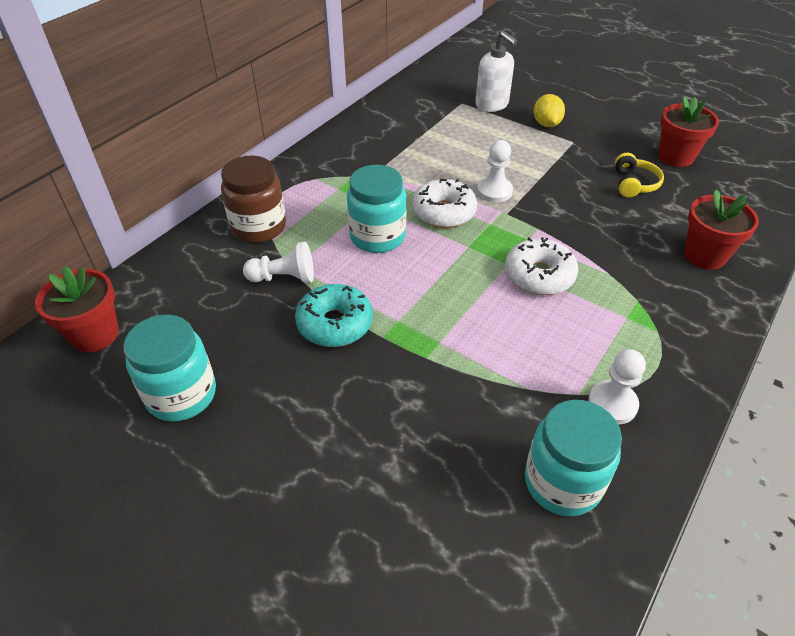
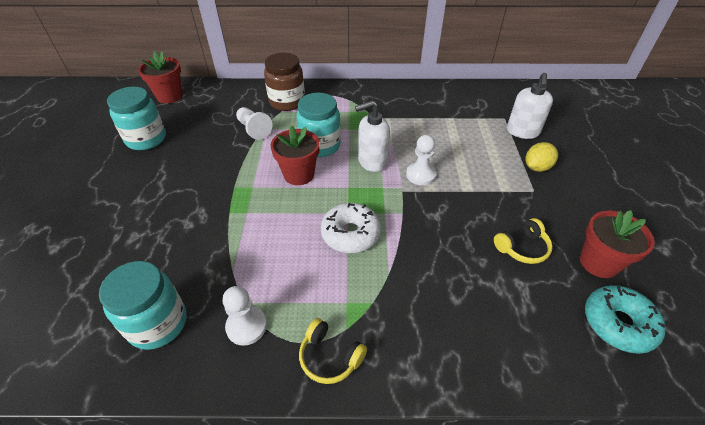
camera: 55 degrees right, 0 degrees up
(335, 324) = (231, 164): turquoise donut -> turquoise donut (618, 323)
(443, 212) = (372, 161): white donut -> white soap dispenser
(683, 356) = (330, 357): none -> yellow headphones
(704, 255) = (474, 332): red flower pot -> red flower pot (299, 174)

